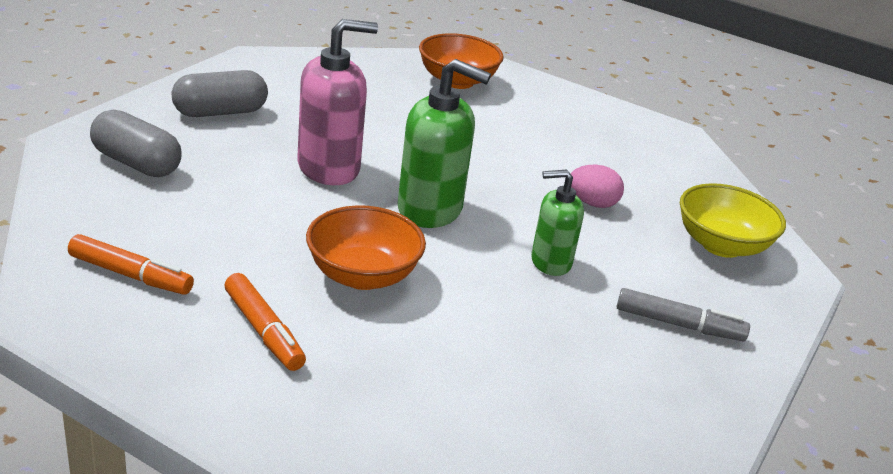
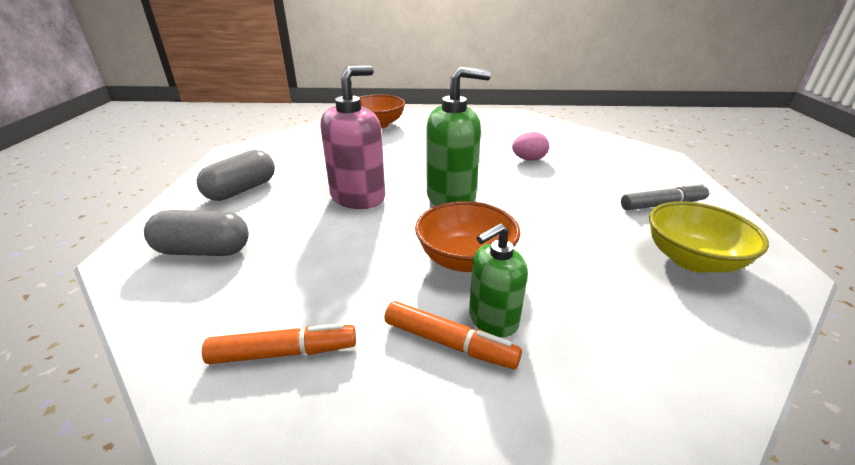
camera: 25 degrees left, 0 degrees up
(550, 262) = (555, 199): green soap dispenser -> green soap dispenser (493, 319)
(721, 245) = (613, 156): yellow bowl -> yellow bowl (692, 260)

